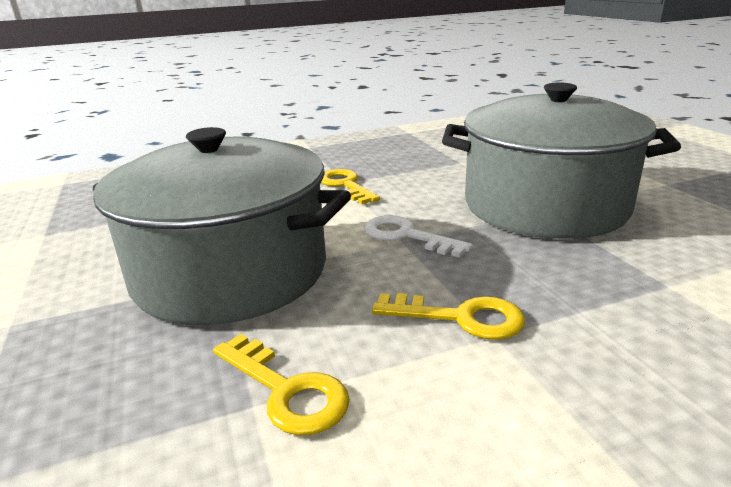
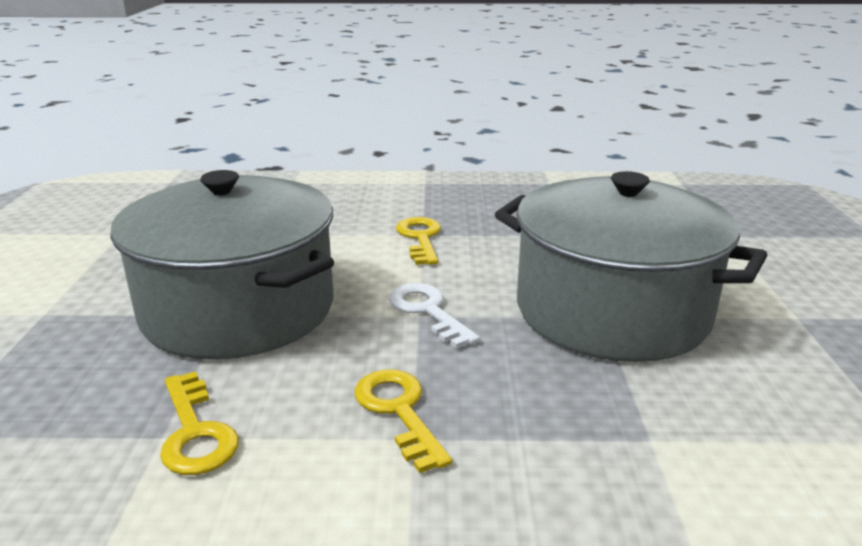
camera: 20 degrees right, 0 degrees up
(460, 317) = (398, 411): yellow key -> yellow key turned 150 degrees counterclockwise

